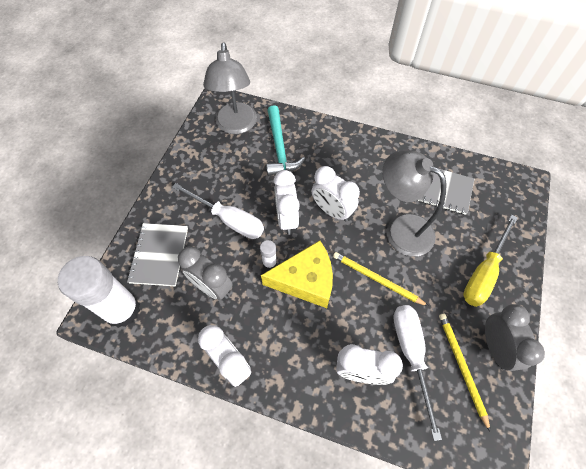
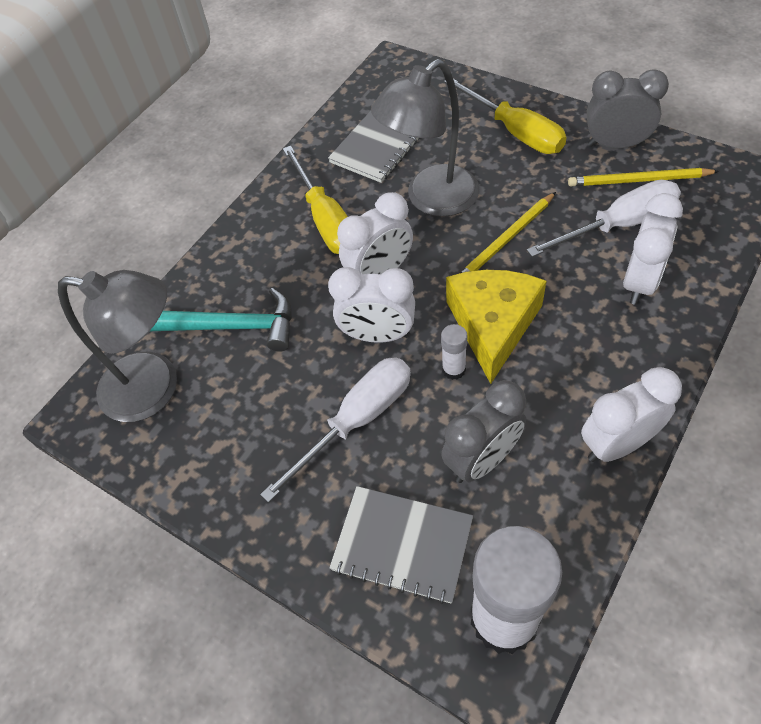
camera: 70 degrees left, 5 degrees down
(367, 174) = (325, 220): none -> yellow screwdriver
(411, 354) = (618, 225): white screwdriver -> white screwdriver turned 150 degrees clockwise

